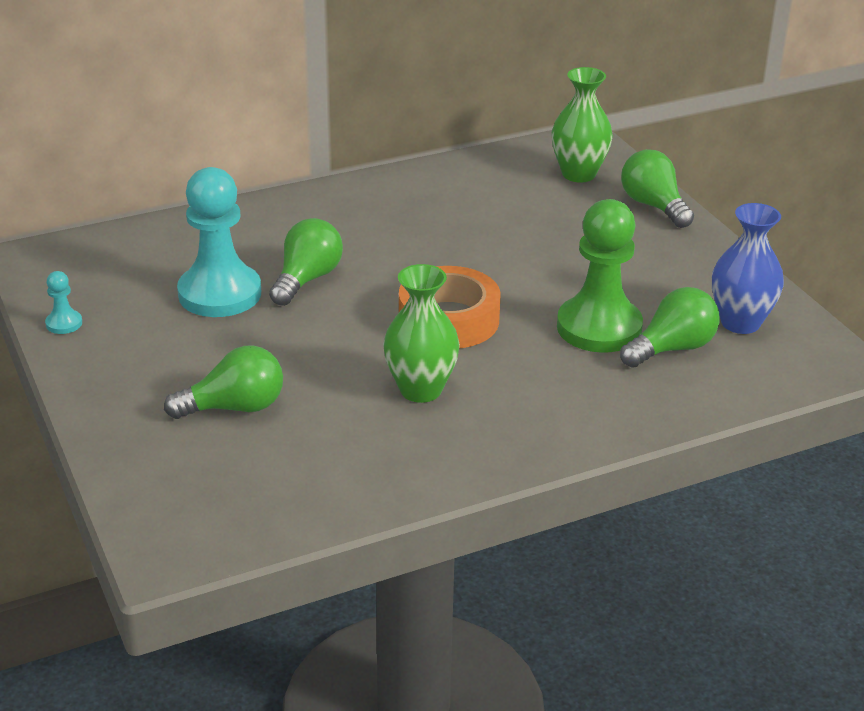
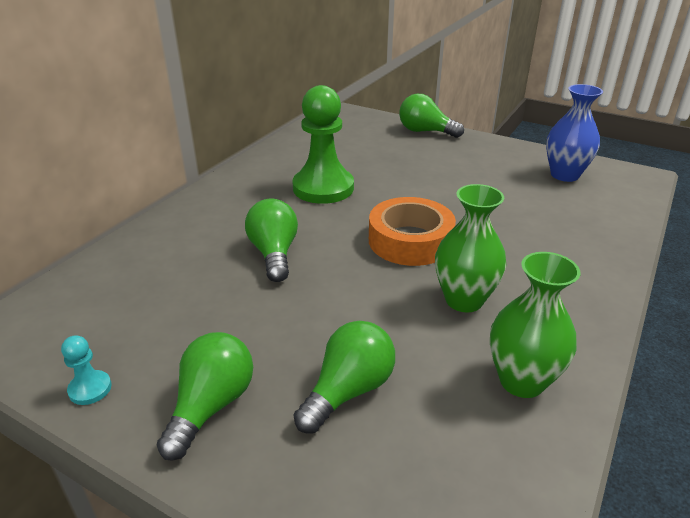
camera: 35 degrees left, 0 degrees up
(220, 294) = (216, 294): turquoise pawn -> none
(578, 174) = (361, 128): green vase -> green vase (521, 381)
(599, 328) = (502, 208): green pawn -> green pawn (323, 188)
(672, 348) = (558, 203): green light bulb -> green light bulb (211, 406)

